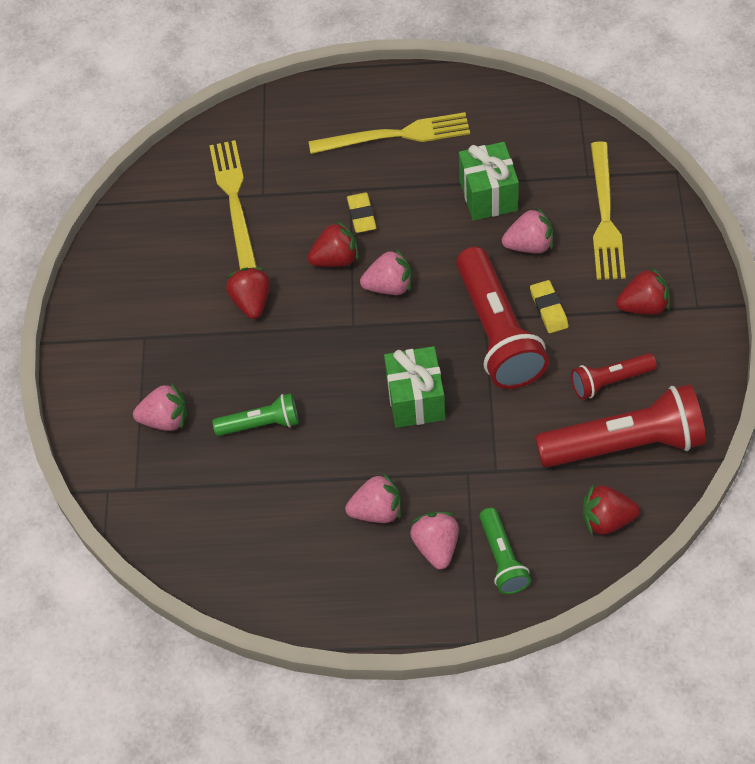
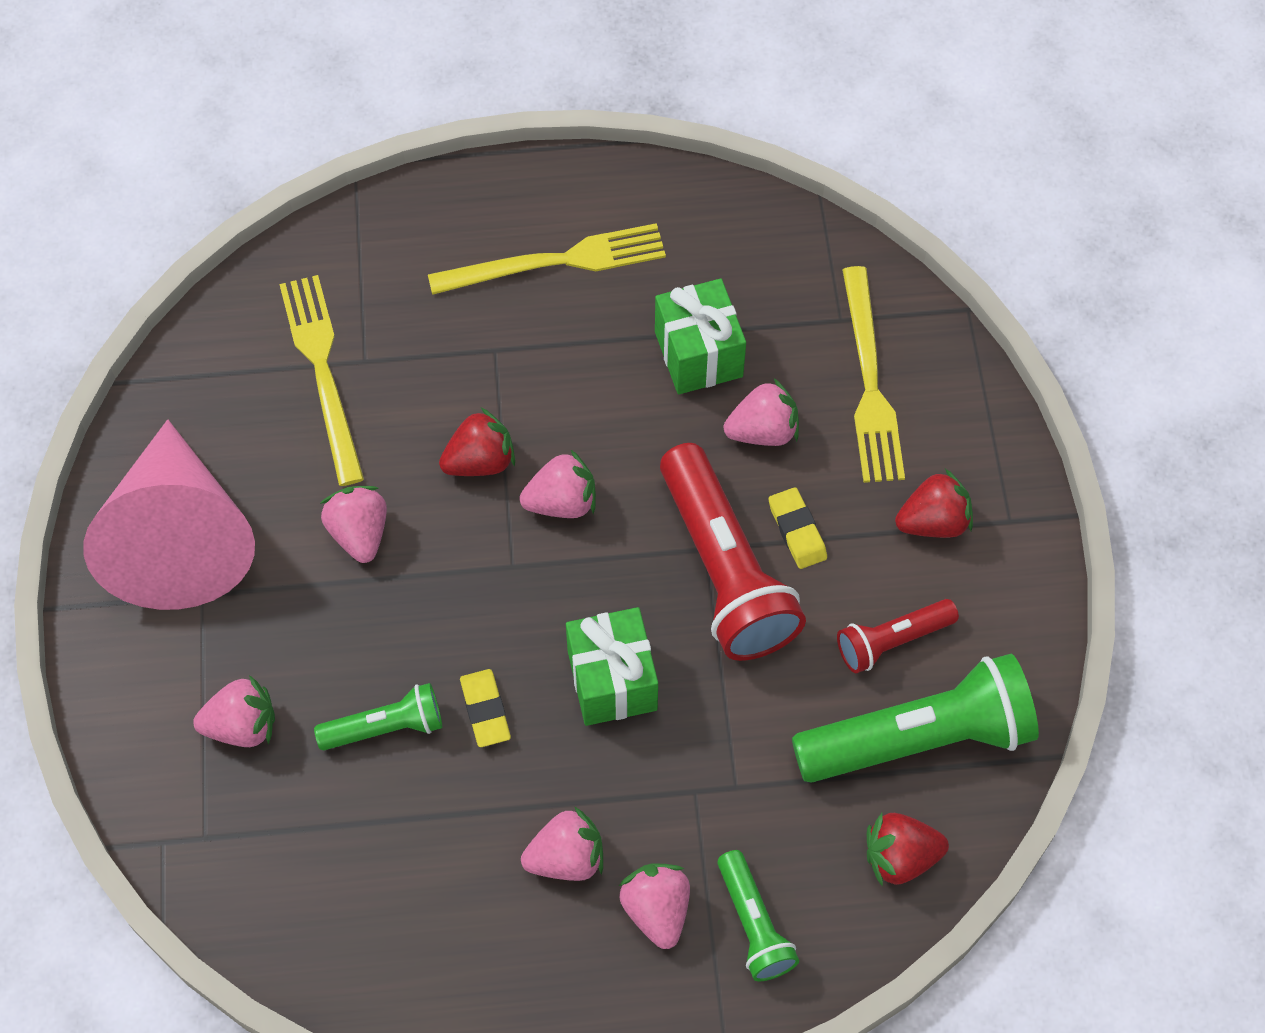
camera: 10 degrees left, 5 degrees up
(132, 302) = (180, 539): none -> pink cone
(251, 302) = (359, 533): red strawberry -> pink strawberry
(361, 215) = (514, 390): yellow eraser -> yellow eraser (485, 710)
(624, 444) = (918, 738): red flashlight -> green flashlight

